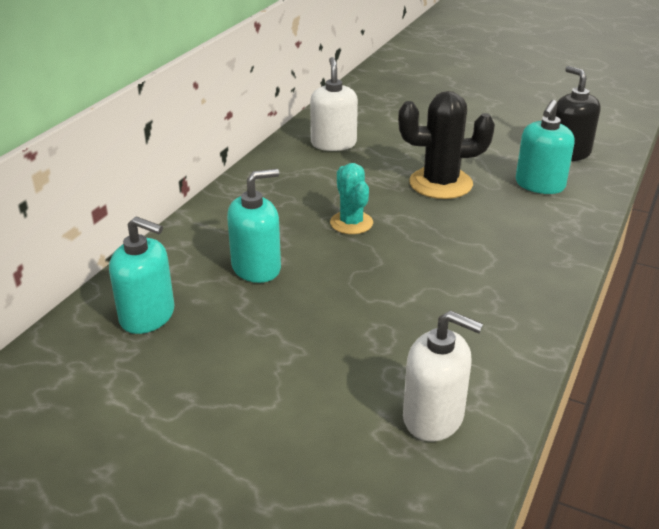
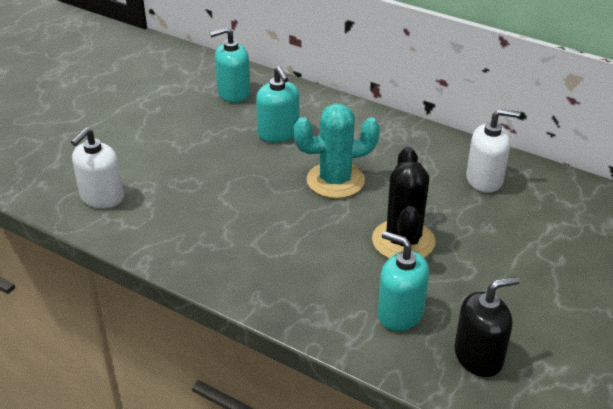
camera: 95 degrees right, 5 degrees up
(147, 316) = (233, 93): turquoise soap dispenser -> turquoise soap dispenser turned 45 degrees clockwise
(351, 223) = (335, 180): turquoise cactus -> turquoise cactus, size x1.58

